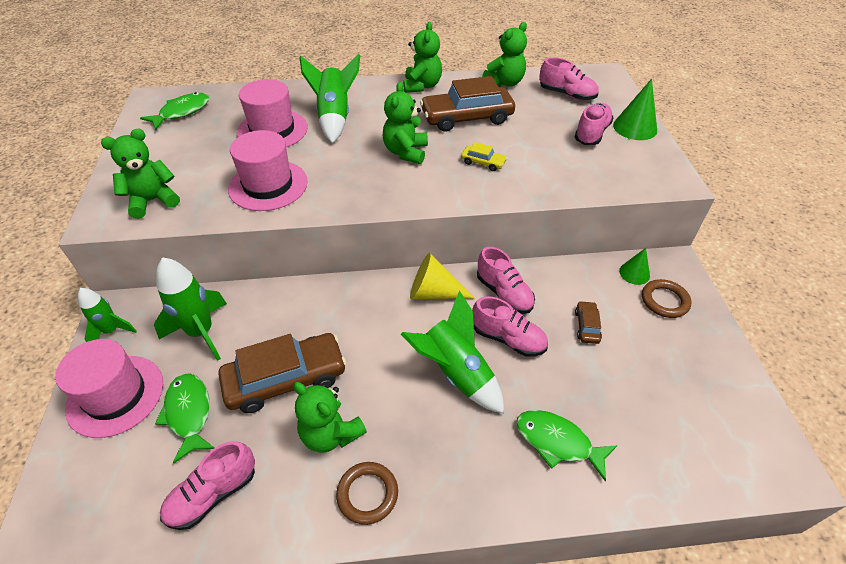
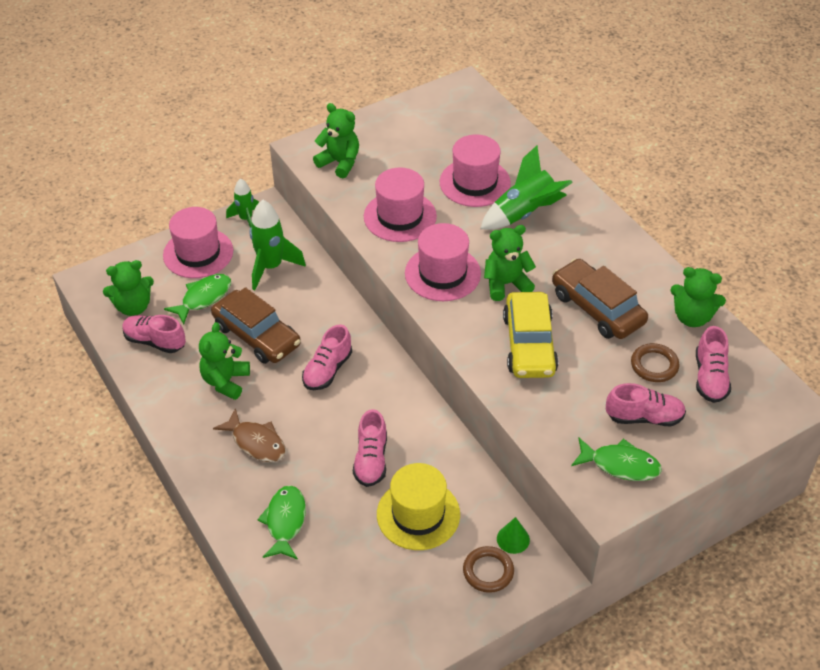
camera: 65 degrees right, 0 degrees up
(182, 112) = (458, 115): green fish -> green fish (620, 465)
(364, 183) = (442, 273): none -> pink hat
(367, 494) = (191, 421): brown ring -> brown ring (654, 365)
(422, 86) = (630, 253): green teddy bear -> green teddy bear (133, 307)
(434, 292) = (394, 391): yellow cone -> none
(436, 432) = (256, 442): none -> brown fish
(455, 373) = (316, 435): green rocket -> none
(483, 162) = (529, 344): yellow car -> yellow car, size x2.25
(504, 293) = (422, 441): pink shoe -> pink shoe (327, 370)
(587, 326) = (418, 514): brown car -> yellow hat
(635, 127) = (686, 453): green cone -> none

